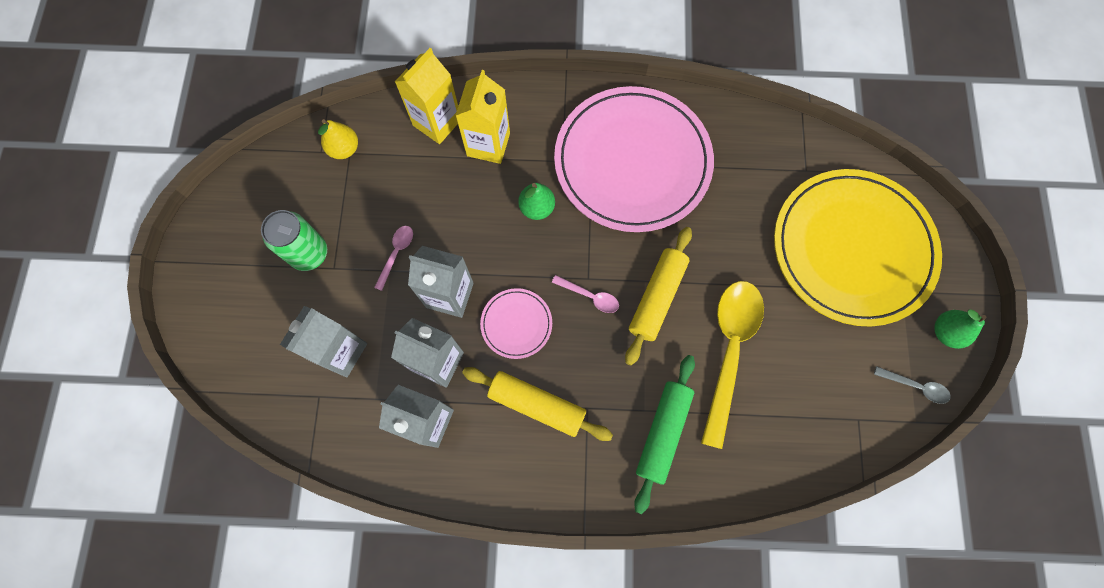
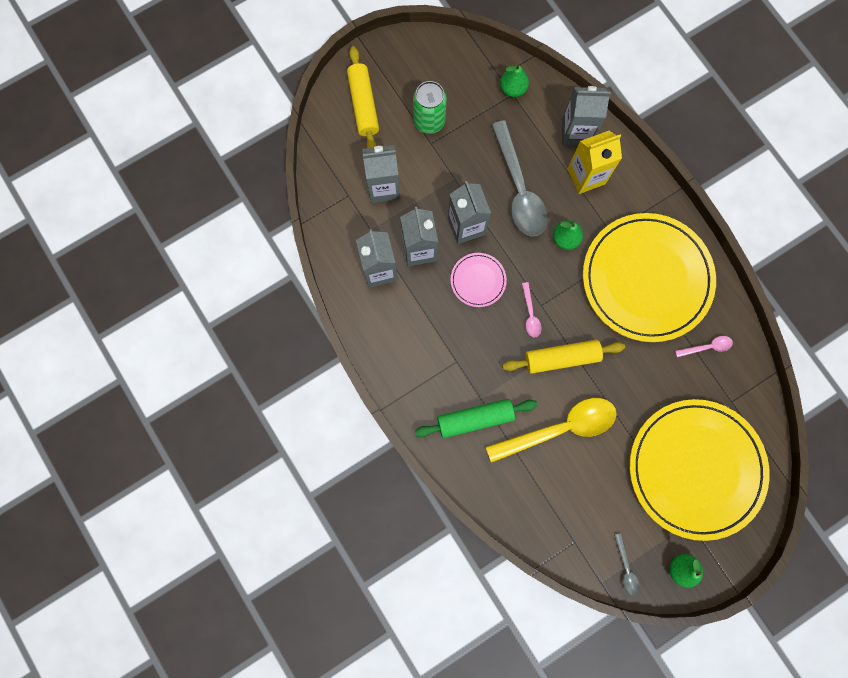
camera: 55 degrees right, 5 degrees up
(344, 149) = (513, 89): yellow pear -> green pear
(396, 253) = (468, 174): pink spoon -> pink spoon (707, 347)
(437, 122) = (576, 132): yellow carton -> grey carton
(452, 216) = (519, 190): none -> grey spoon
(536, 405) = (436, 329): yellow rolling pin -> yellow rolling pin (363, 105)
(632, 162) = (646, 279): pink plate -> yellow plate

